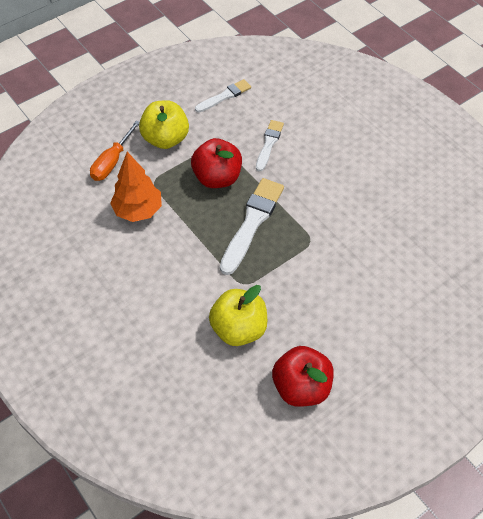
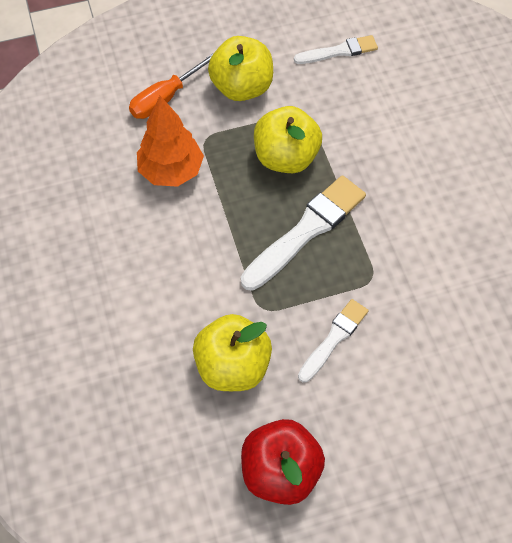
camera: 20 degrees right, 5 degrees up
(217, 178) = (286, 158): red apple -> yellow apple
(269, 144) = (370, 131): white brush -> white brush (334, 338)

